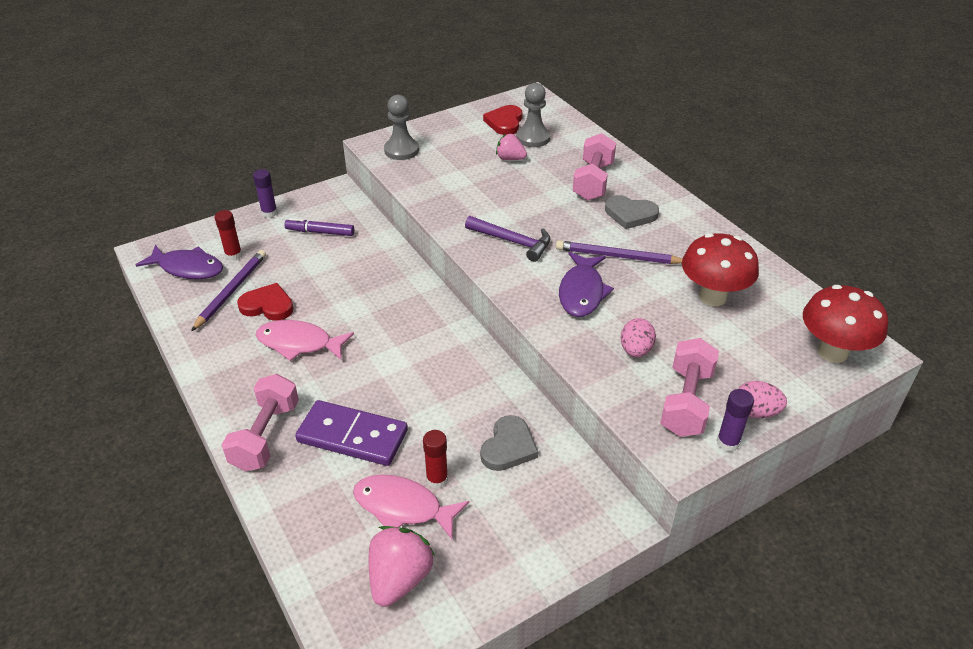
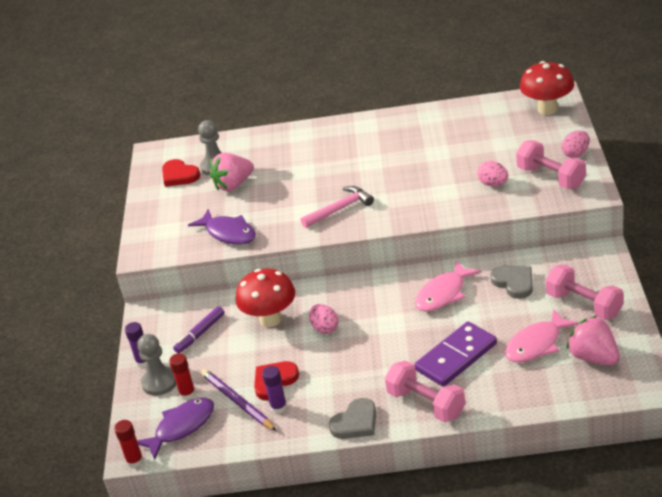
camera: 55 degrees left, 5 degrees down
(299, 343) = (335, 370): pink fish -> pink fish (443, 294)
(360, 312) = (325, 328): none -> pink egg
(401, 150) = (166, 241): grey pawn -> grey pawn (160, 382)
(437, 479) = (522, 323): red glue stick -> red glue stick (135, 461)
(510, 159) = (233, 185): pink strawberry -> pink strawberry, size x1.60
(513, 242) = (340, 209): purple hammer -> pink hammer
(582, 292) = (420, 191): purple fish -> purple fish (229, 233)
(593, 181) = (300, 152): pink dumbbell -> pink dumbbell (584, 305)
(618, 256) = (395, 165): purple pencil -> none
(630, 214) = (354, 146): grey heart -> grey heart (355, 422)
(712, 297) = (466, 137): red mushroom -> red mushroom (270, 319)
(728, 443) = (592, 172): purple glue stick -> purple glue stick (278, 407)

